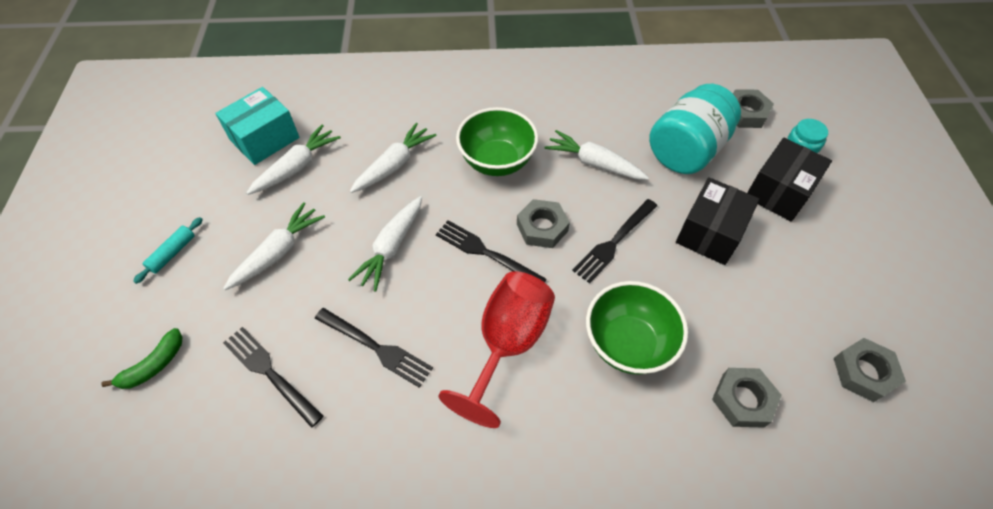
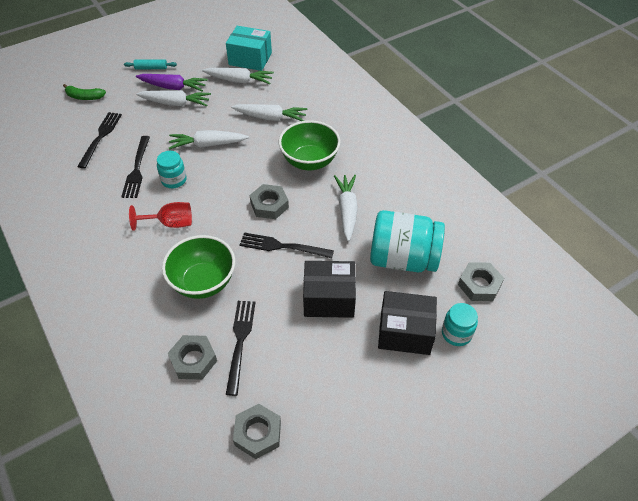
camera: 60 degrees right, 5 degrees down
(242, 242) = (173, 87): none -> purple carrot
(430, 310) = (174, 180): none -> turquoise jar
(486, 253) = (231, 187): black fork -> black fork (240, 342)
(507, 343) = (170, 223): red goblet -> red goblet, size x0.60

